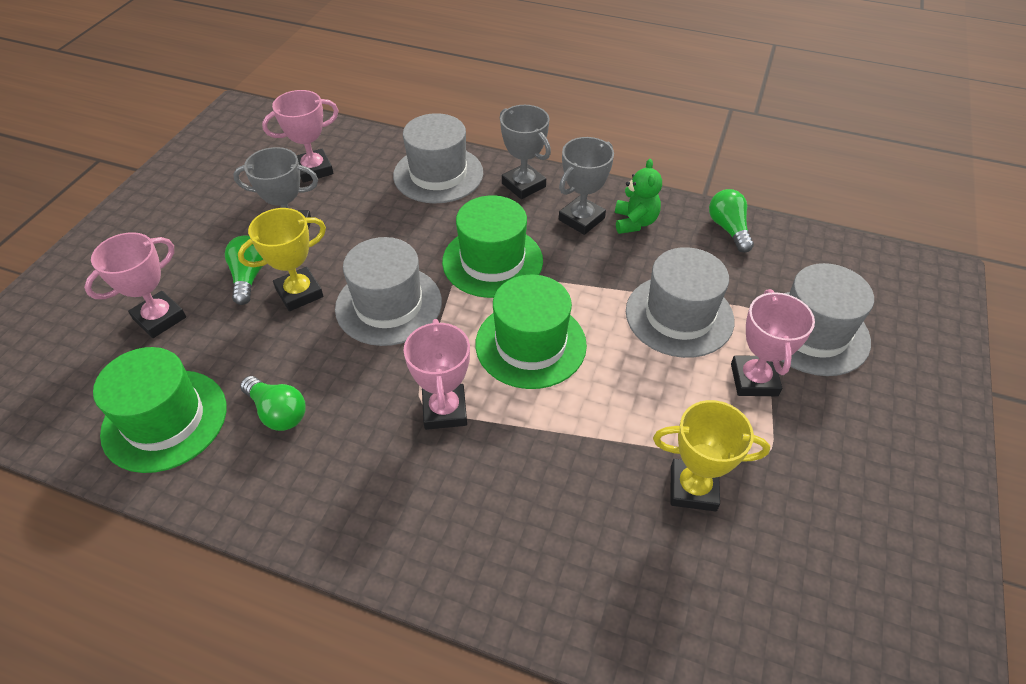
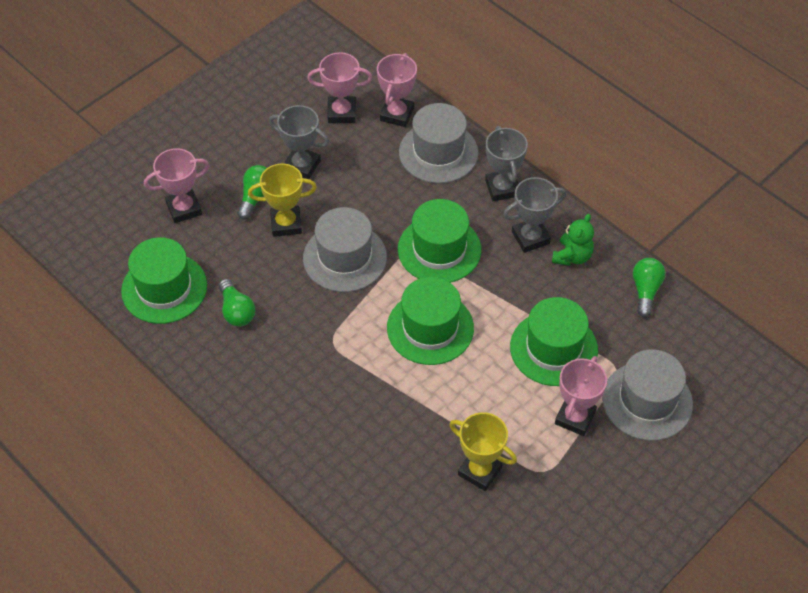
camera: 25 degrees right, 5 degrees up
(444, 410) = (345, 353): pink trophy -> pink trophy (397, 114)
(679, 315) = (553, 348): grey hat -> green hat

